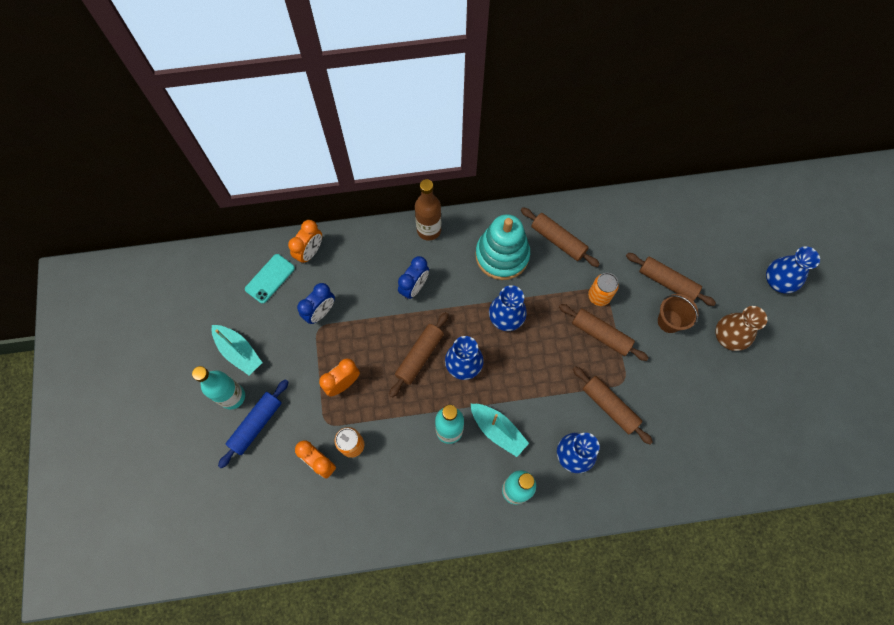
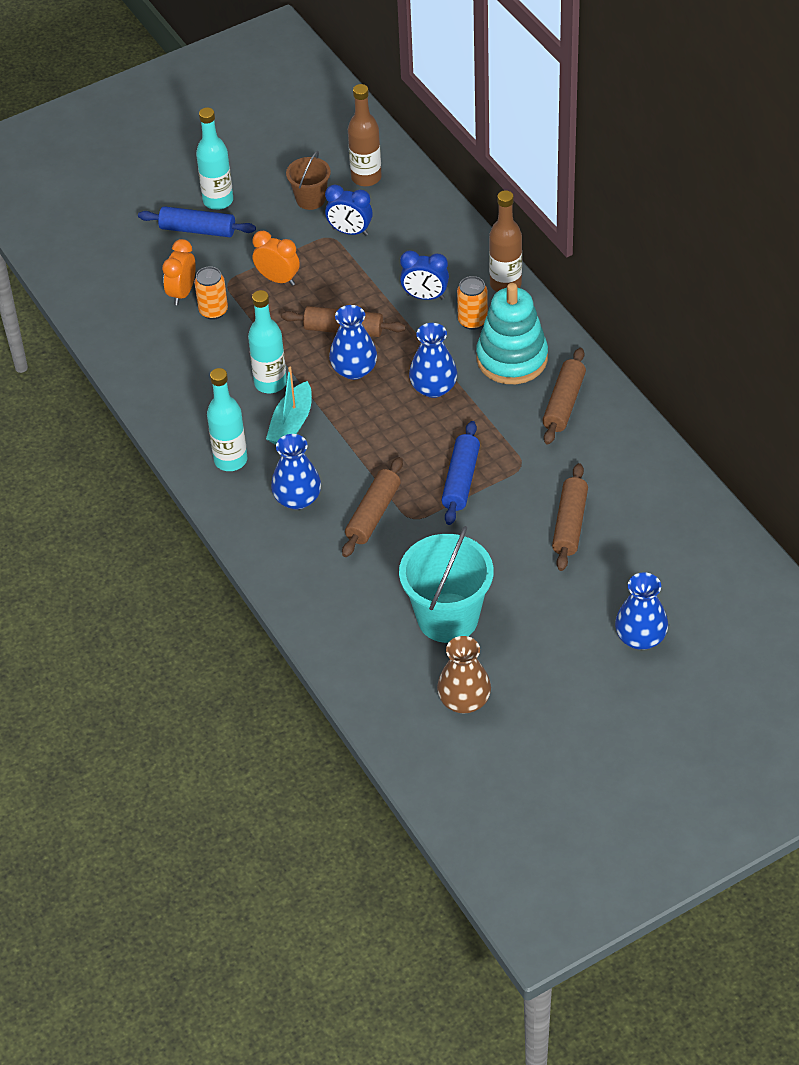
camera: 70 degrees right, 20 degrees down
(239, 352) = (269, 186): turquoise boat -> none
(270, 278) = (366, 177): turquoise phone -> brown bottle
(310, 252) = (417, 197): orange clock -> none
(599, 296) = (511, 463): orange can -> orange can (472, 321)
(601, 334) = (461, 480): brown rolling pin -> blue rolling pin
(669, 321) = (516, 540): brown bucket -> brown bucket (310, 199)
(722, 394) = (448, 618): none -> turquoise bucket
(729, 336) = (529, 605): brown vase -> brown vase (464, 700)

